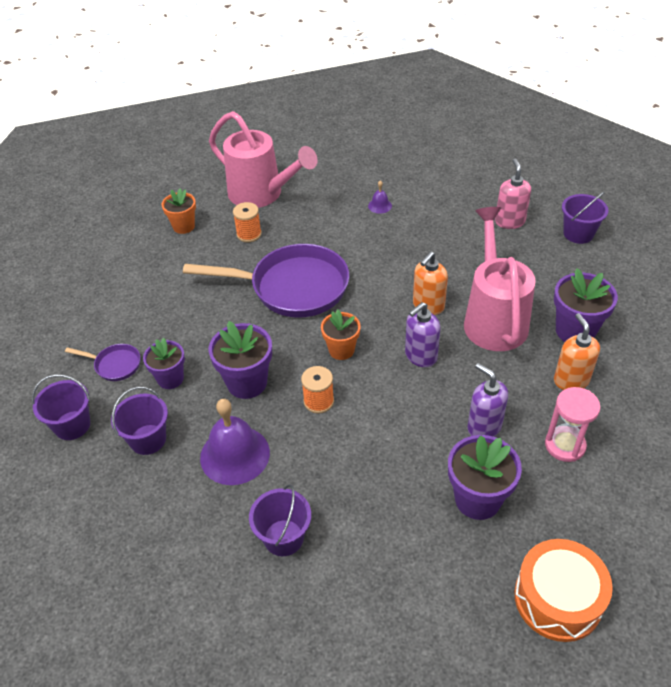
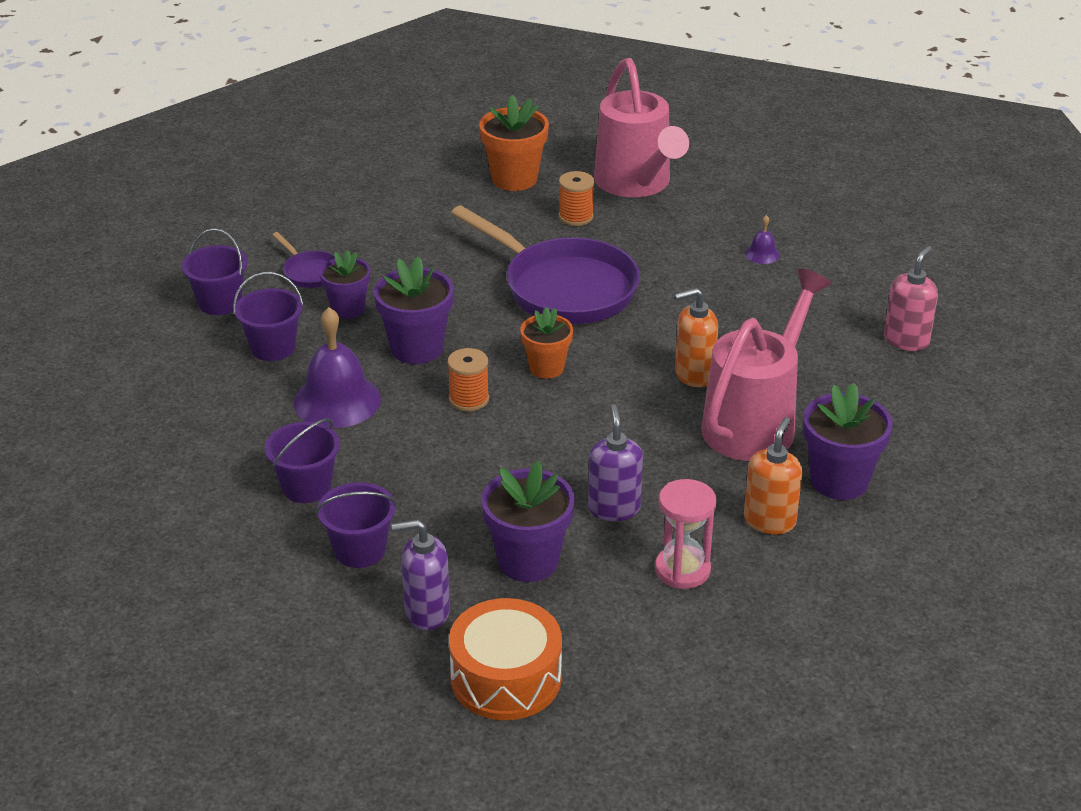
camera: 35 degrees right, 10 degrees down
(183, 226) = (514, 179): orange flower pot -> orange flower pot, size x1.52
(420, 356) = (625, 415): purple soap dispenser -> purple soap dispenser (426, 612)
(578, 234) = (981, 392): purple bucket -> purple bucket (360, 550)

